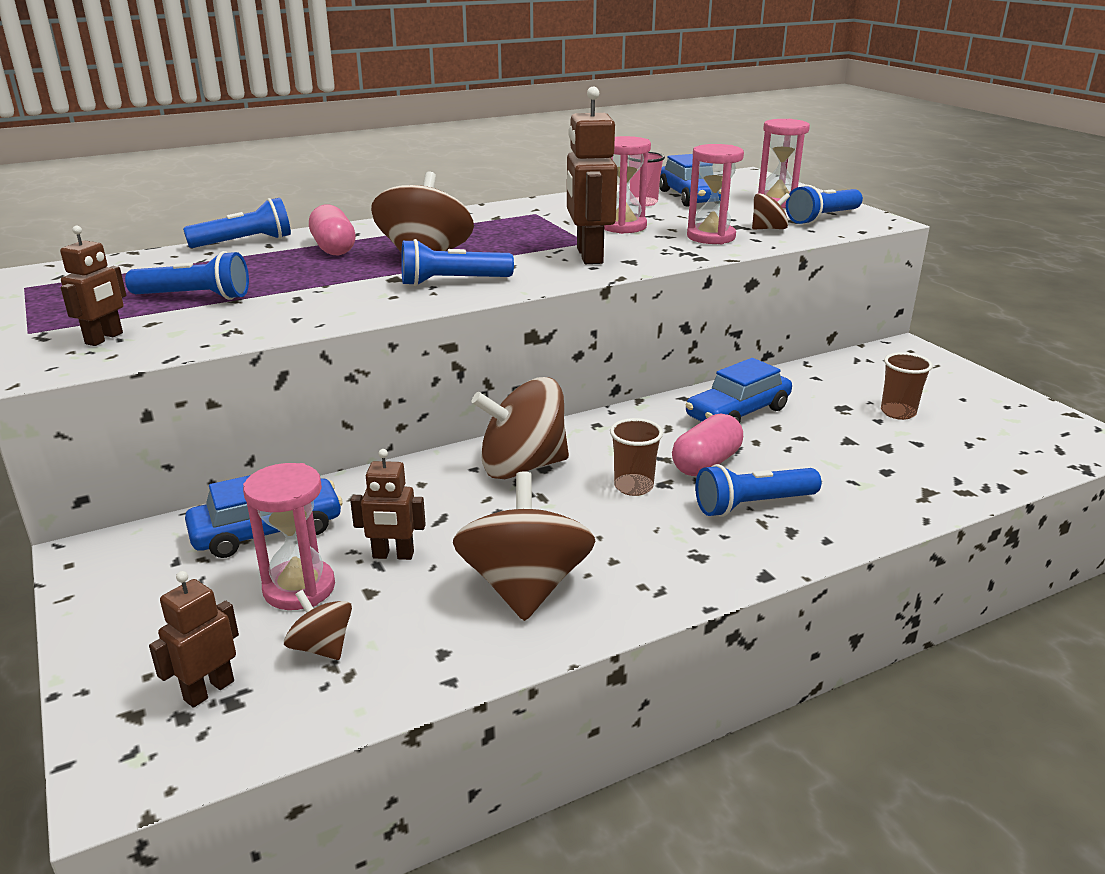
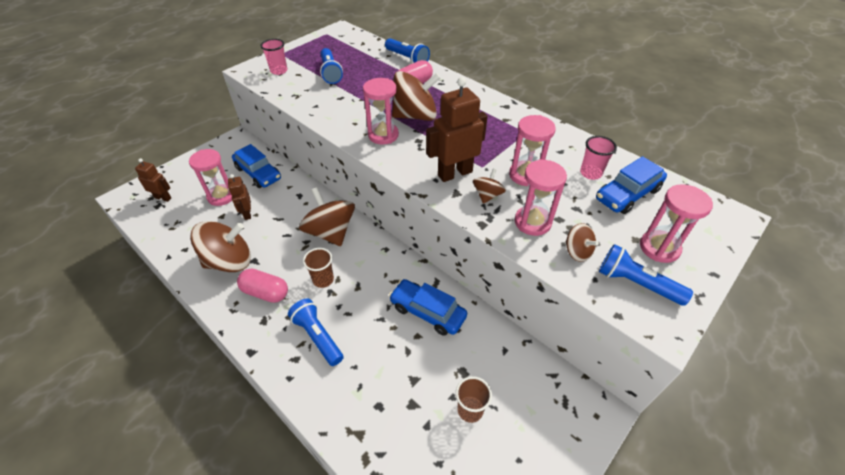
camera: 70 degrees right, 20 degrees up
(104, 338) = (279, 71): brown robot -> pink cup
(321, 647) = (186, 215): brown spinning top -> brown spinning top (487, 195)
(452, 282) = (383, 135): blue flashlight -> pink hourglass
(706, 463) = (357, 307): pink capsule -> pink capsule (265, 292)

